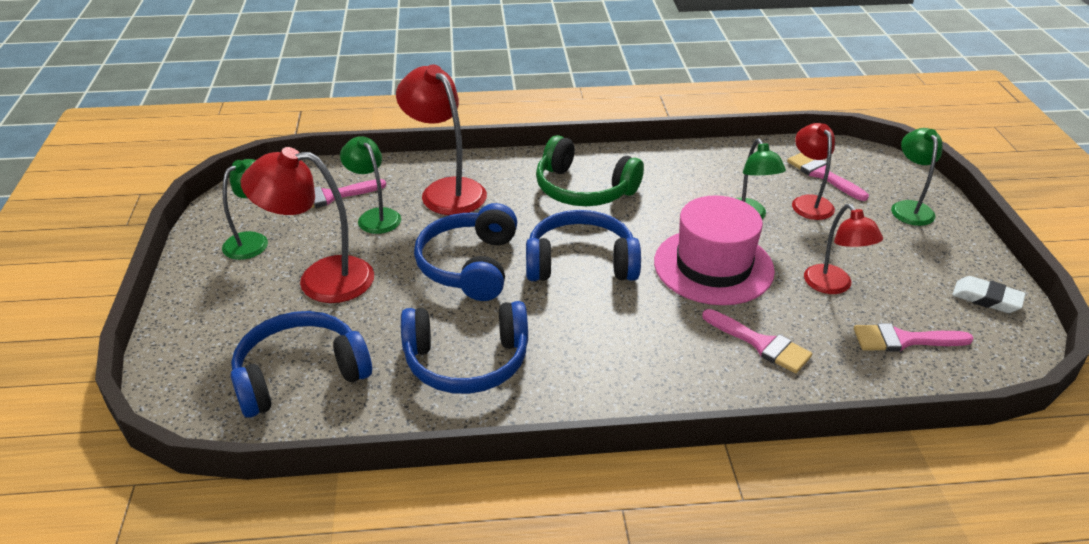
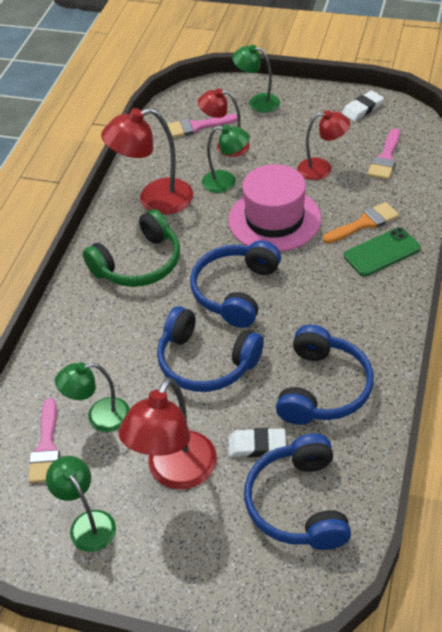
camera: 65 degrees left, 10 degrees up
(369, 327) = (257, 445): none -> white eraser
(446, 190) = (87, 356): red lamp -> red lamp (154, 200)
(718, 370) = (382, 252): none -> green phone
(761, 344) = (364, 223): pink brush -> orange brush

